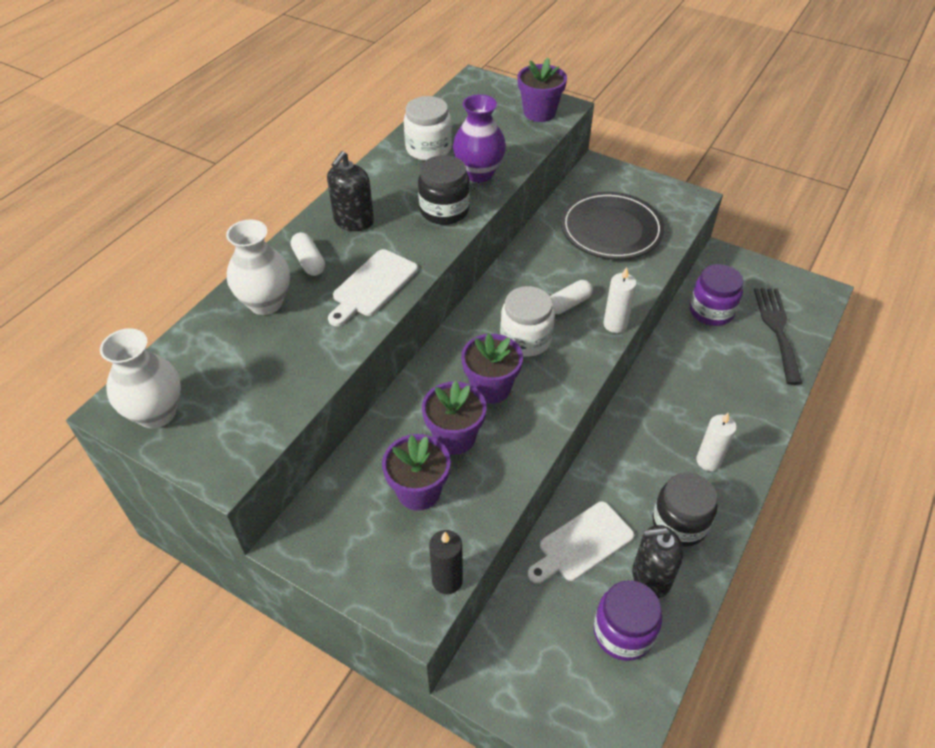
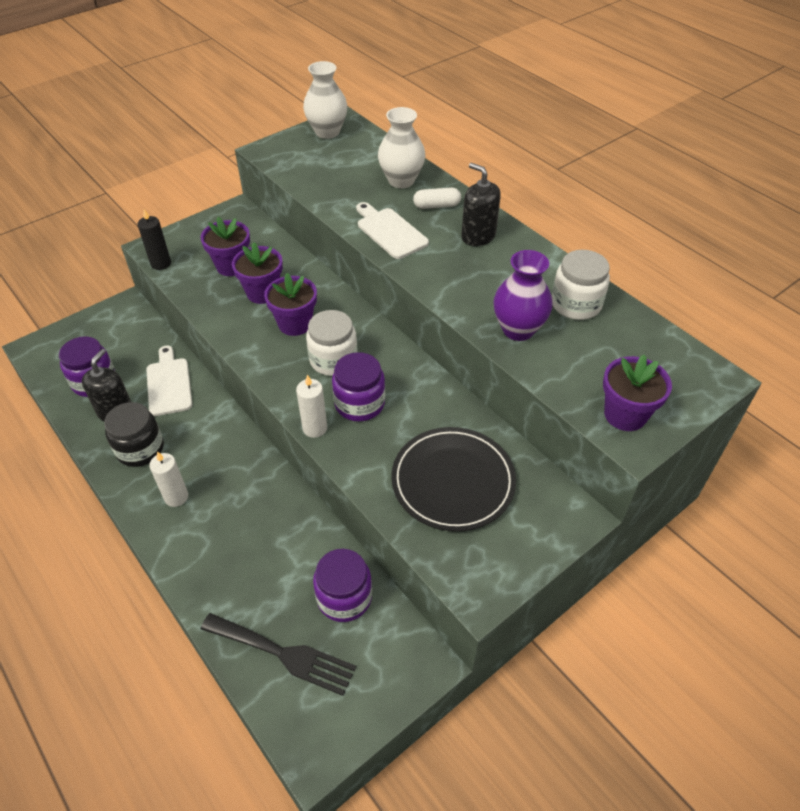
camera: 110 degrees right, 0 degrees up
(444, 210) = (468, 292): black jar -> none
(568, 304) = (359, 403): white capsule -> purple jar

